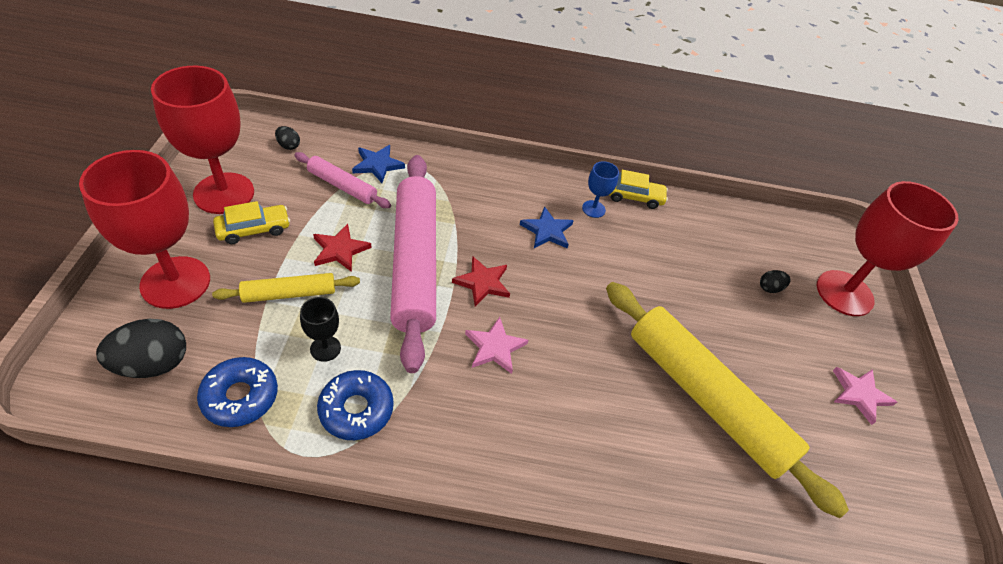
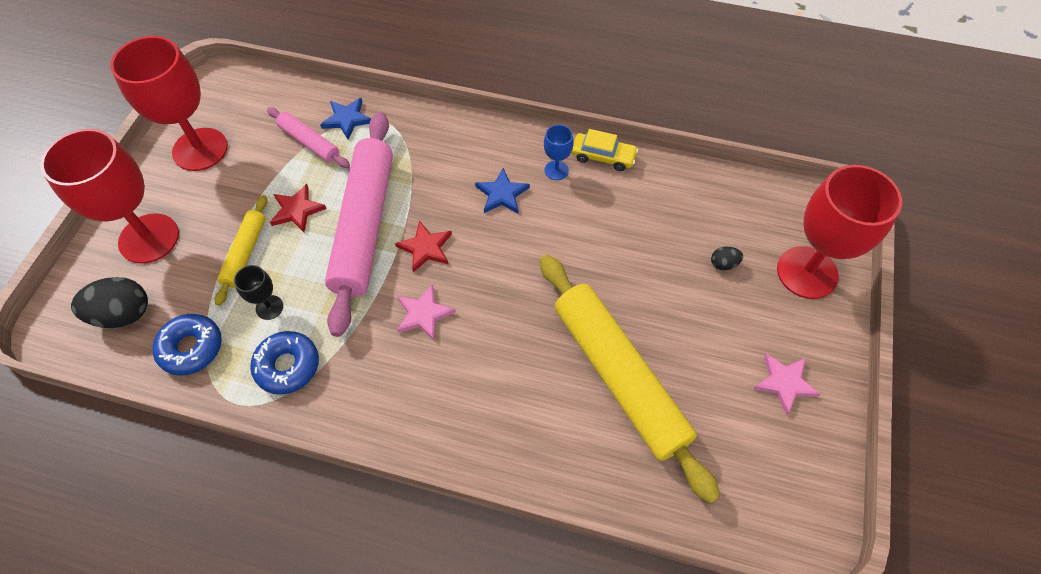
camera: 15 degrees right, 10 degrees up
(254, 229) = (222, 187): yellow car -> none
(288, 146) = (265, 98): black egg -> none
(289, 294) = (245, 253): yellow rolling pin -> yellow rolling pin turned 75 degrees counterclockwise

